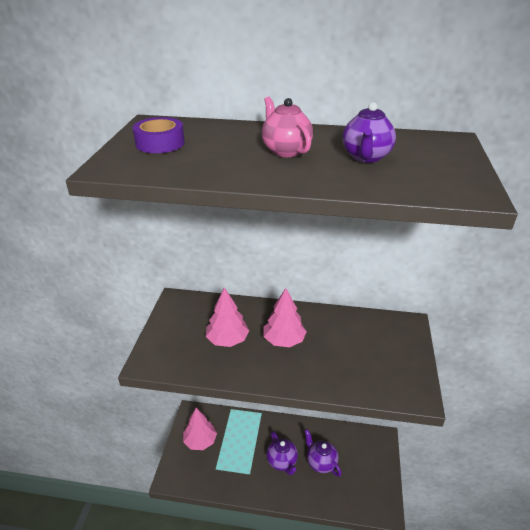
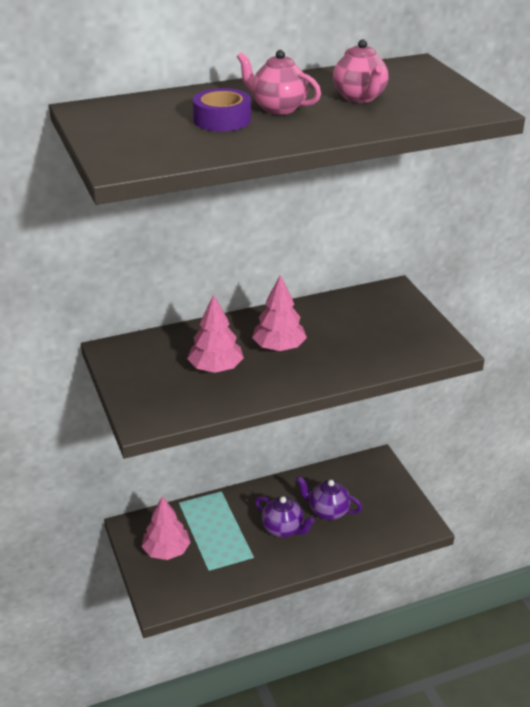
camera: 30 degrees left, 0 degrees up
(160, 143) = (135, 129): purple tape -> purple tape (222, 119)
(366, 157) = (360, 97): purple teapot -> pink teapot

